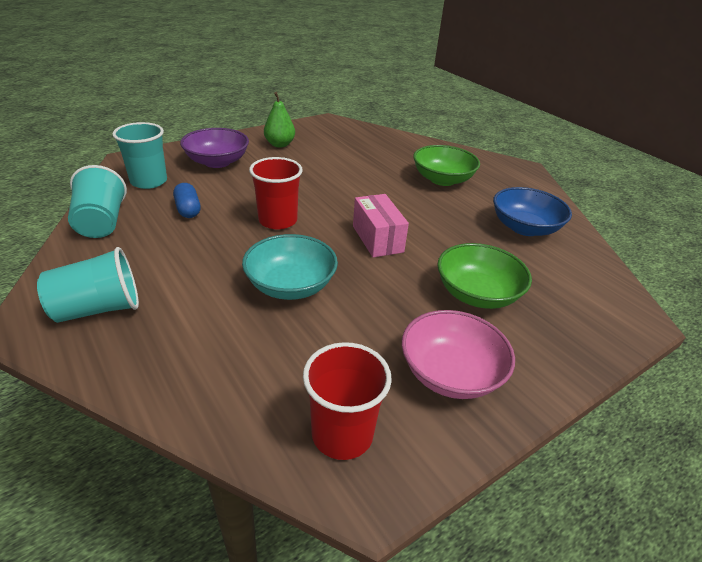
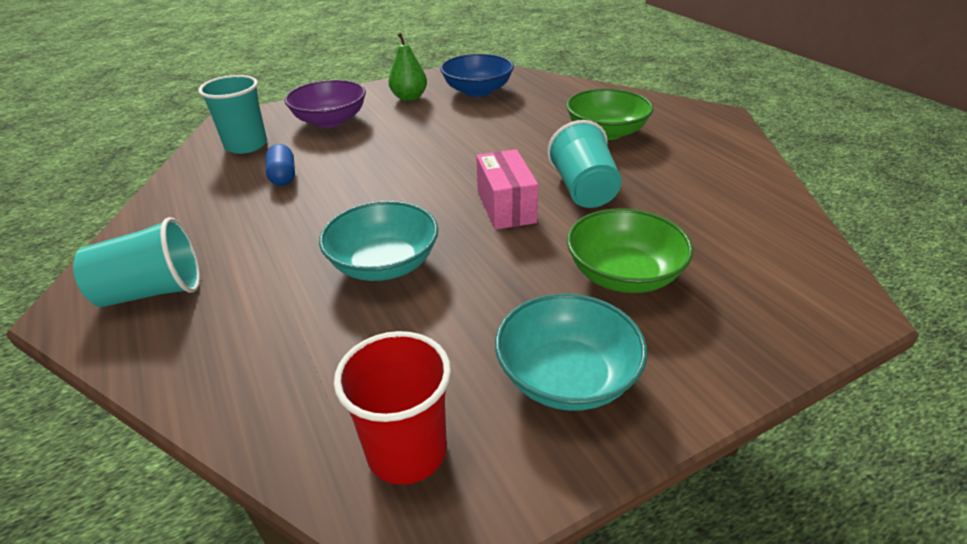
camera: 10 degrees right, 0 degrees up
(101, 223) = (181, 193): turquoise cup -> turquoise cup (583, 190)
(278, 220) = (386, 187): red cup -> none
(450, 373) = (567, 377): pink bowl -> turquoise bowl
(524, 228) = (706, 190): blue bowl -> blue bowl (477, 91)

